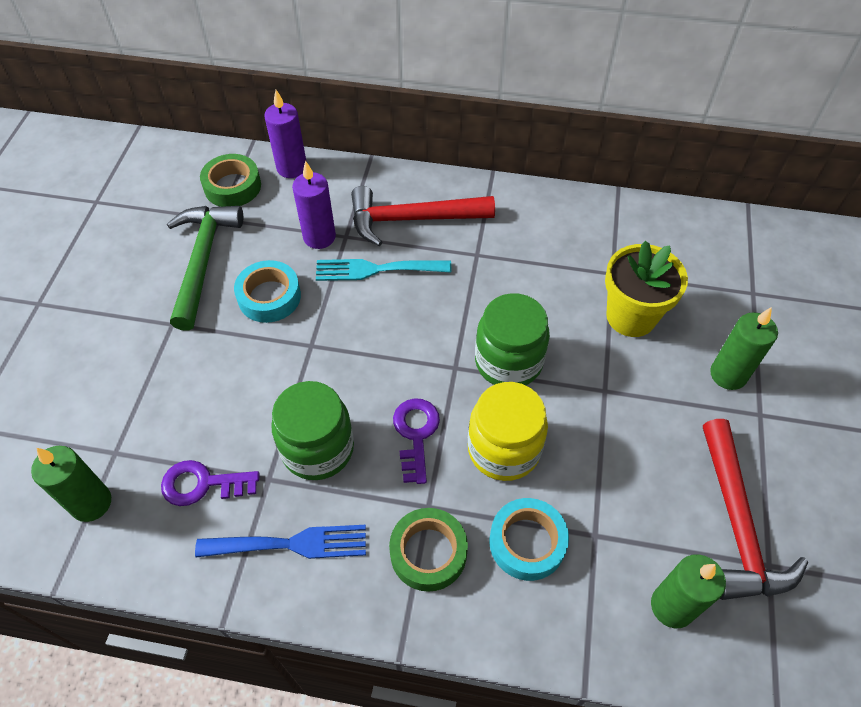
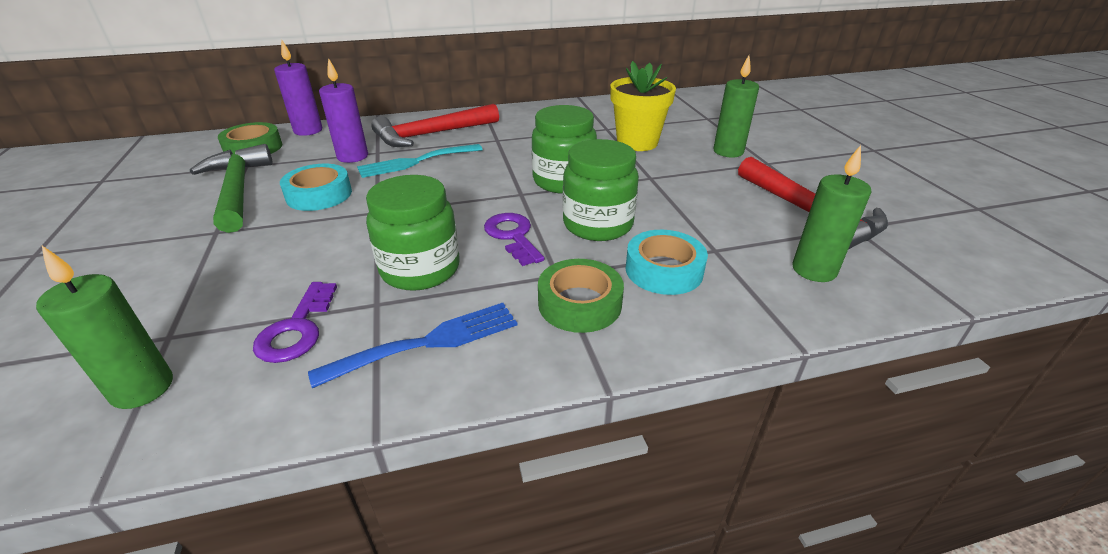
camera: 25 degrees left, 20 degrees down
(203, 484) = (297, 329): purple key -> purple key turned 60 degrees counterclockwise
(503, 449) = (597, 225): yellow jar -> green jar

